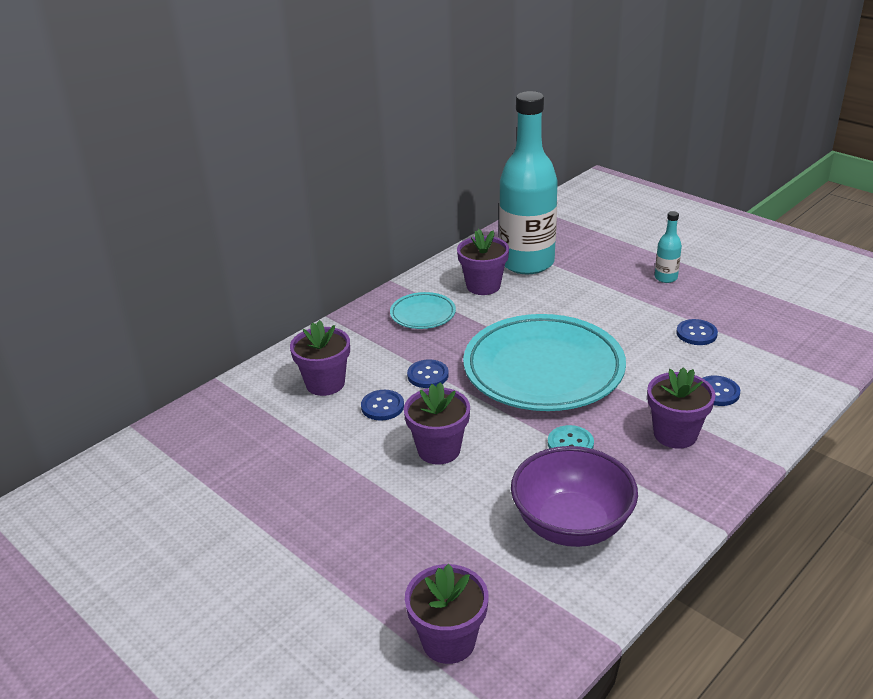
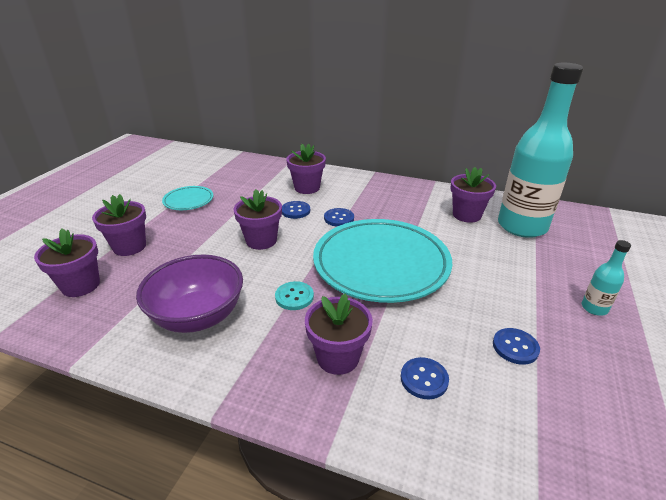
camera: 65 degrees right, 0 degrees up
(371, 585) = (129, 247): none -> purple flower pot
(423, 314) = (407, 200): turquoise plate -> turquoise plate (188, 201)

